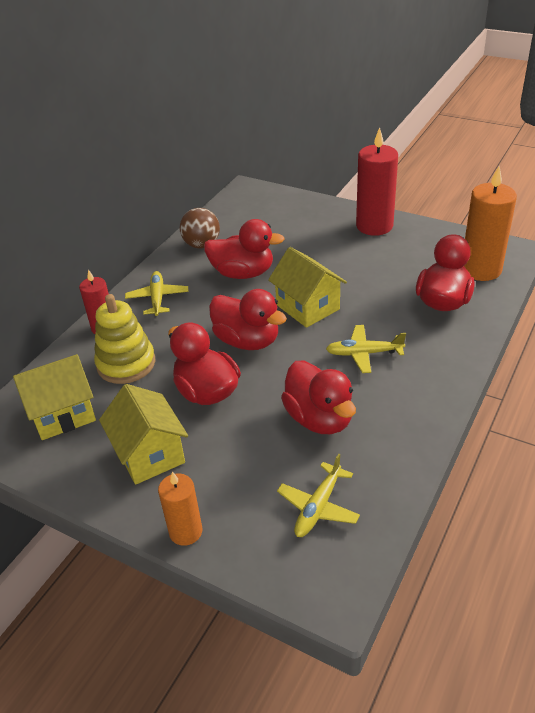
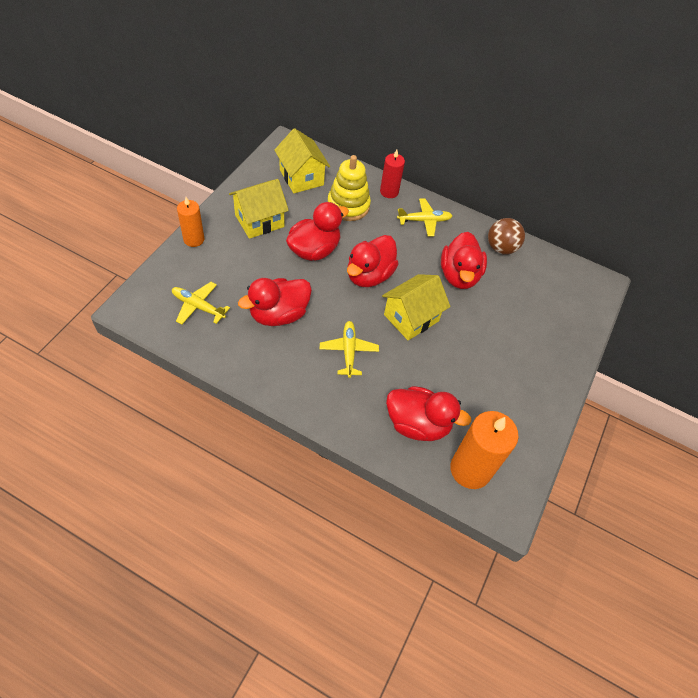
camera: 80 degrees right, 15 degrees up
(374, 226) = (544, 385): red candle -> none

